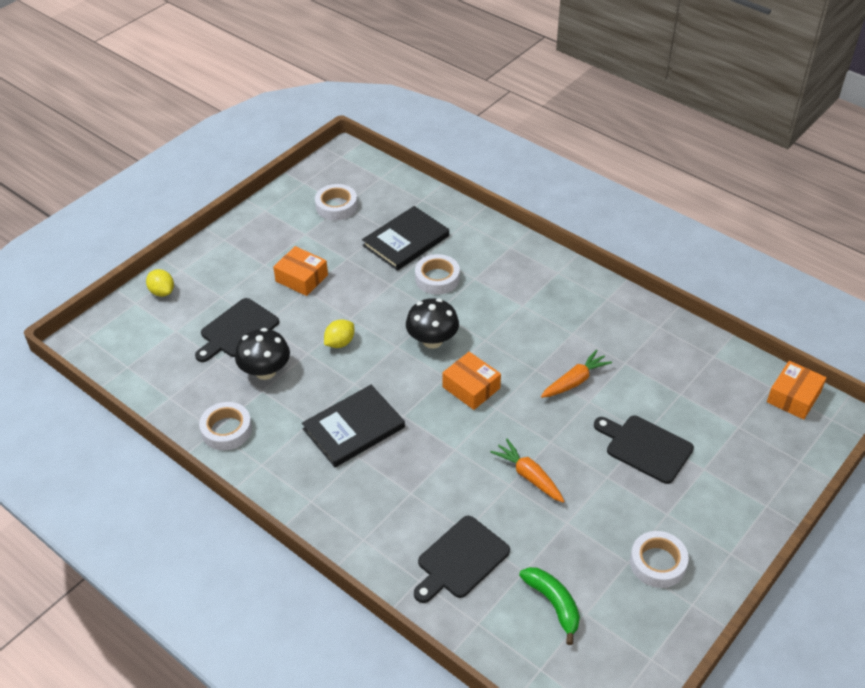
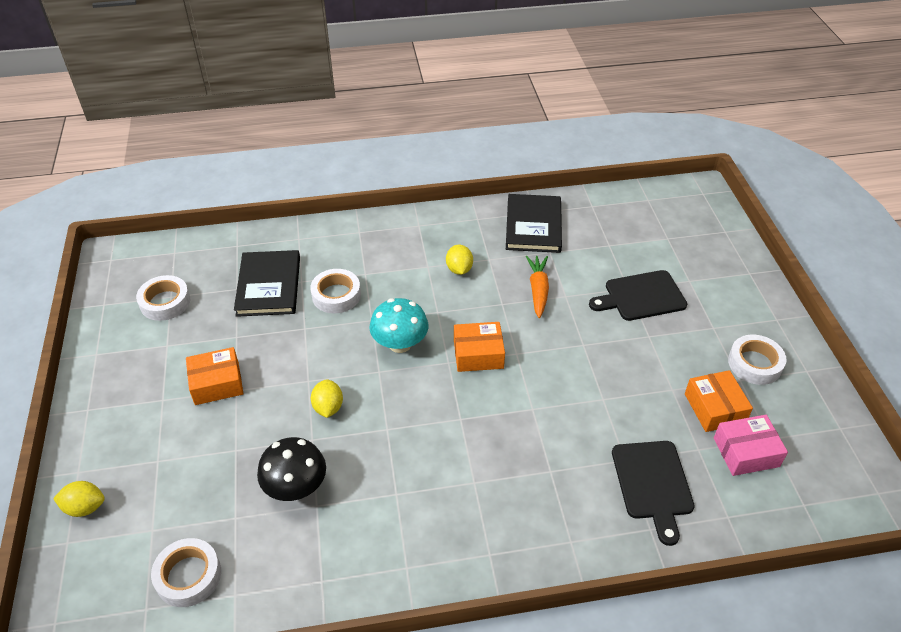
camera: 50 degrees left, 0 degrees up
(226, 430) = (333, 569): white tape -> white tape (188, 576)
(237, 330) = (217, 476): black cutting board -> none
(354, 428) = (438, 464): black book -> black book (533, 226)
(432, 340) = (400, 344): black mushroom -> turquoise mushroom
(529, 476) = (605, 381): orange carrot -> none
(540, 324) = (459, 269): none -> yellow lemon
(553, 604) = (746, 452): green banana -> pink box
(793, 397) = (667, 196): orange box -> orange box (714, 408)

